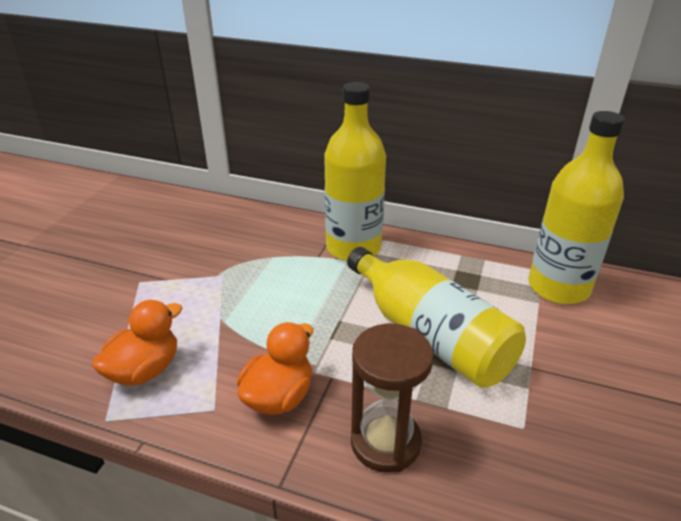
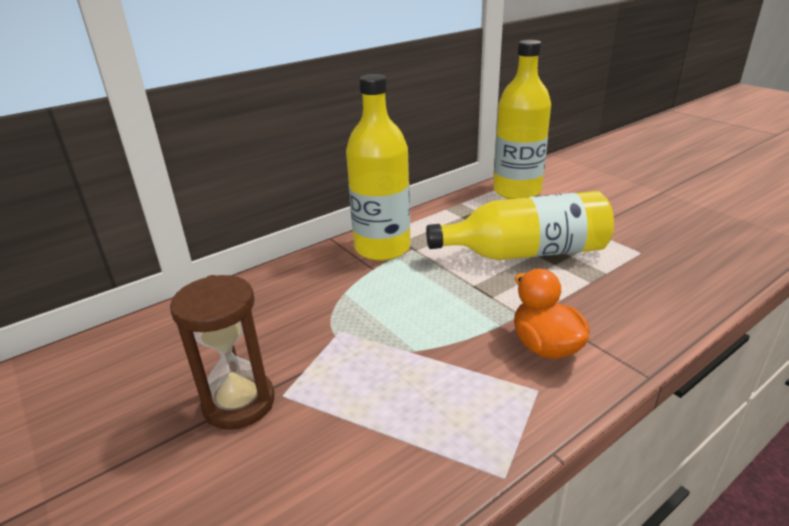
camera: 55 degrees left, 5 degrees down
(145, 370) = (445, 426): orange duck -> none
(385, 442) = (627, 310): brown hourglass -> brown hourglass (239, 403)

